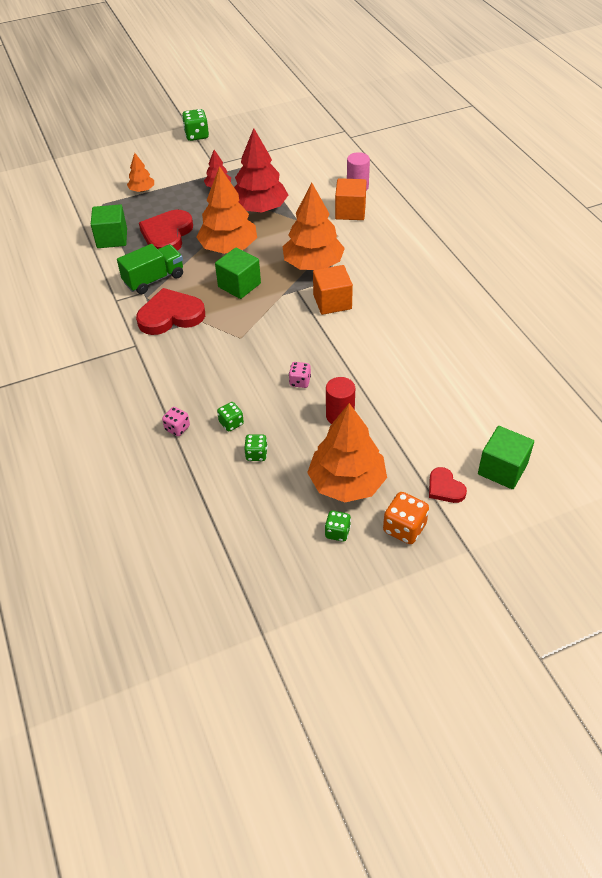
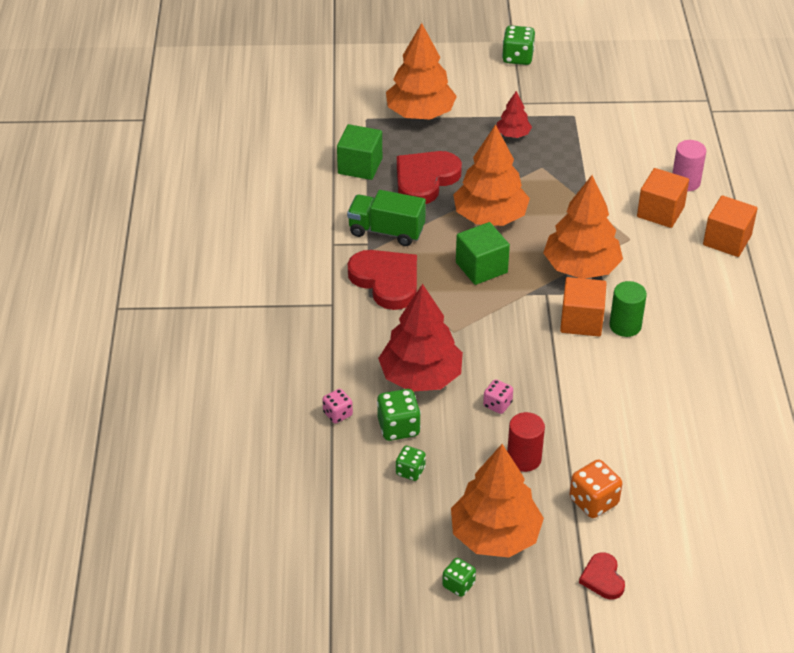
camera: 20 degrees right, 5 degrees down
(142, 190) = (420, 113): orange tree -> orange tree, size x2.02
(154, 279) = (386, 231): green truck -> green truck turned 150 degrees counterclockwise
(170, 315) = (386, 281): red heart -> red heart turned 45 degrees clockwise
(231, 423) = (398, 427): green dice -> green dice, size x1.58
(259, 208) = (550, 177): red tree -> red tree (420, 376)
(365, 296) = (625, 326): none -> green cylinder
(404, 528) = (534, 606): orange dice -> orange dice (593, 501)
(406, 218) = (727, 240): none -> orange cube
(502, 469) = (681, 580): green cube -> none

